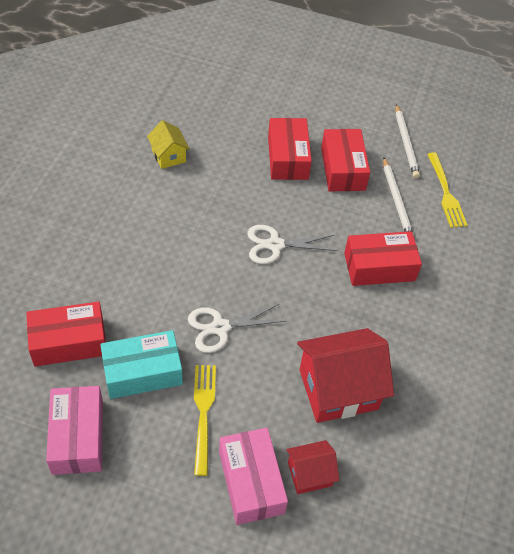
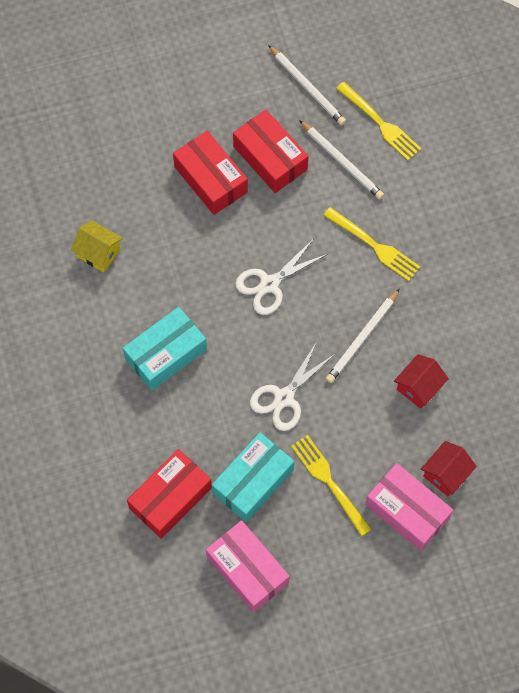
camera: 30 degrees left, 15 degrees up
(157, 243) = (165, 354): none -> turquoise box
(318, 324) = (362, 338): none -> white pencil
(338, 389) = (419, 387): red house -> red house, size x0.53
(379, 267) = (374, 245): red box -> yellow fork

